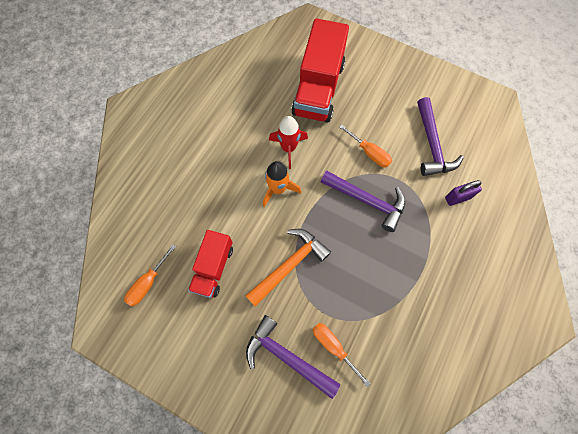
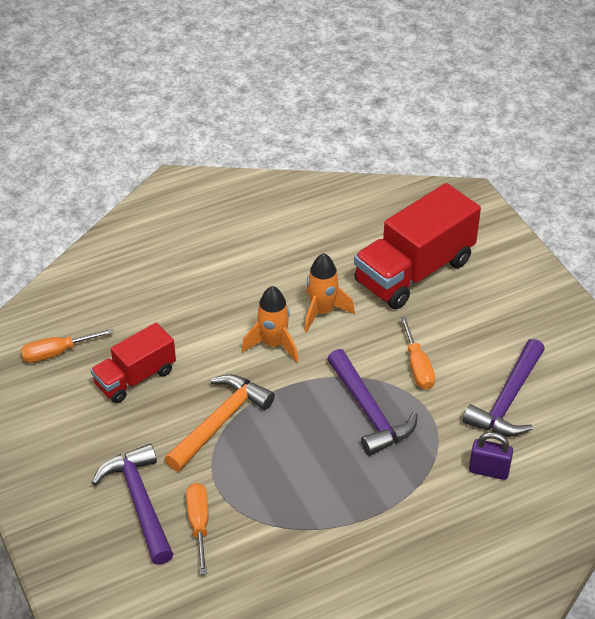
camera: 35 degrees right, 25 degrees down
(288, 148) = (322, 312): red rocket -> orange rocket
(289, 265) = (220, 421): orange hammer -> orange hammer turned 45 degrees counterclockwise

